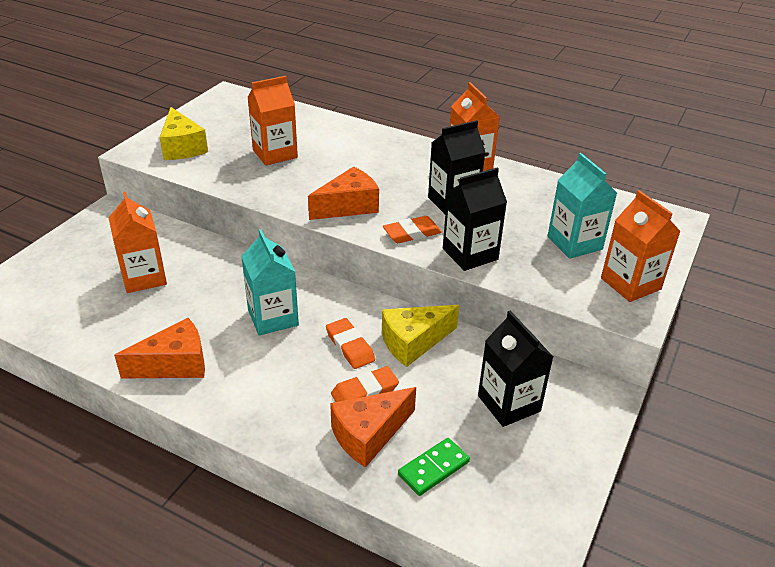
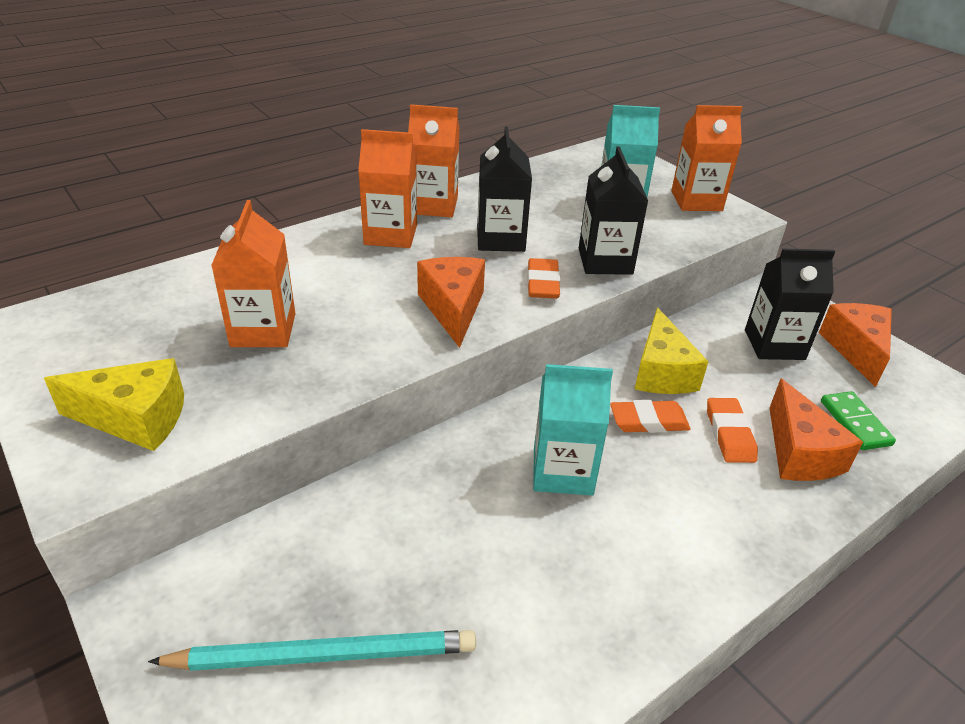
camera: 65 degrees left, 0 degrees up
(102, 272) = (324, 655): none -> turquoise pencil
(144, 277) = (380, 595): orange carton -> orange carton (390, 235)
(175, 364) = (617, 604): orange cheese -> orange cheese (856, 350)

